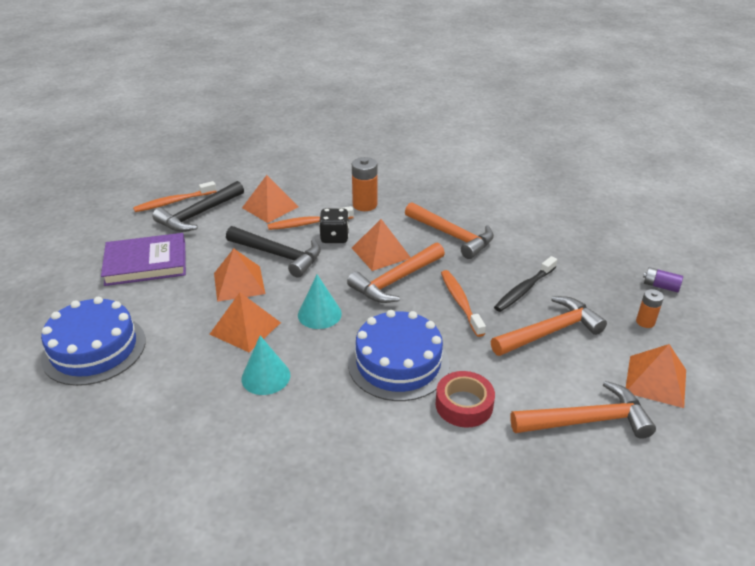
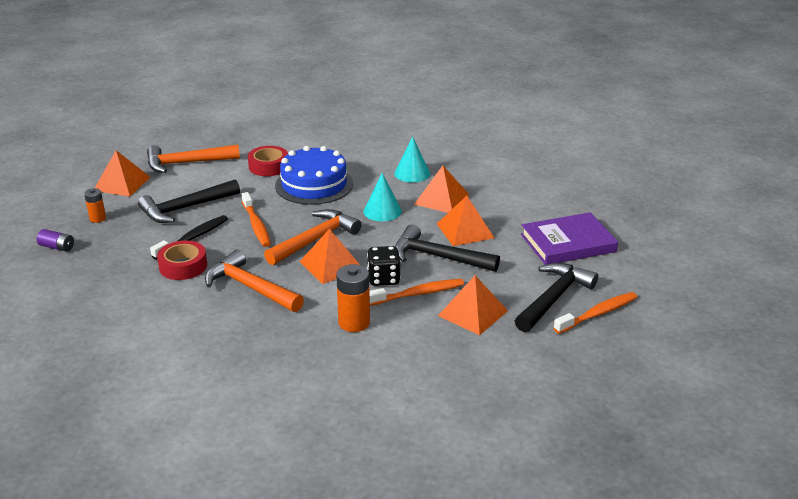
camera: 175 degrees right, 5 degrees down
(94, 349) = (552, 182): blue cake -> none
(520, 258) = (183, 266): none -> red tape
(550, 331) = (185, 208): orange hammer -> black hammer

